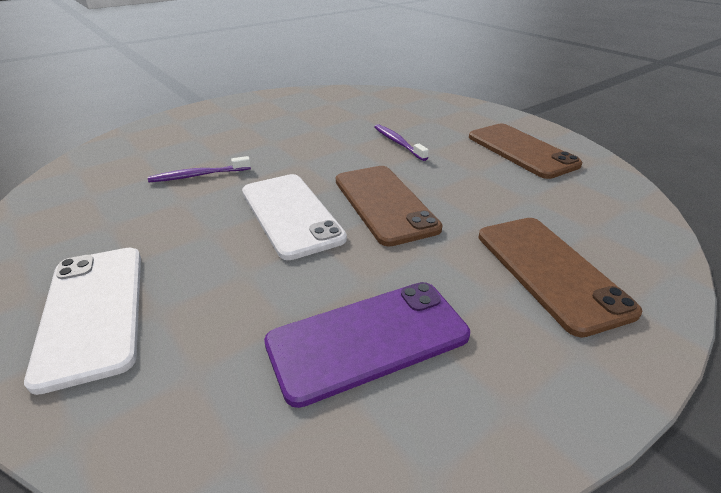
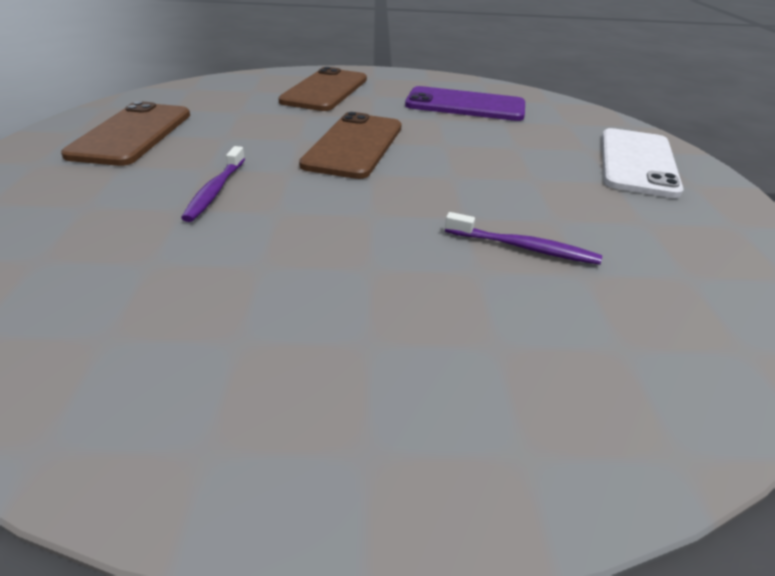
camera: 145 degrees left, 0 degrees up
(291, 214) = (447, 166): white phone -> none

